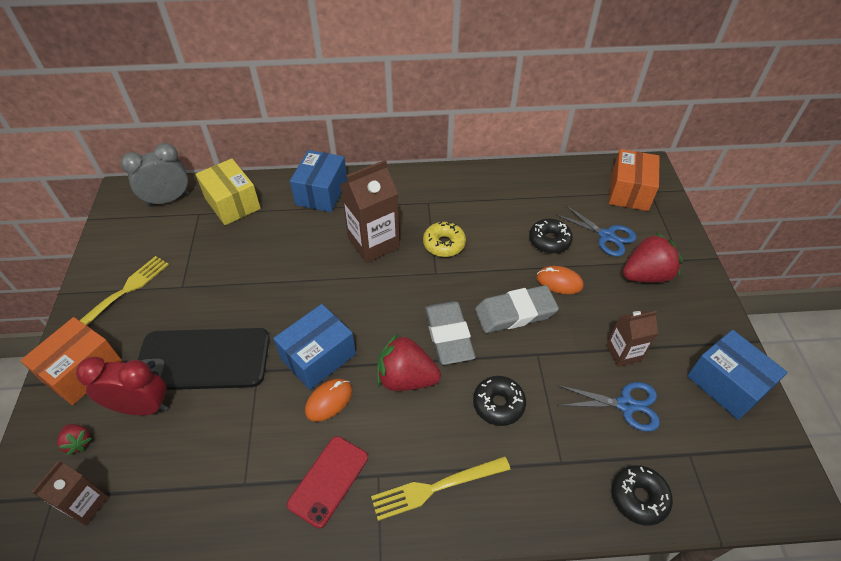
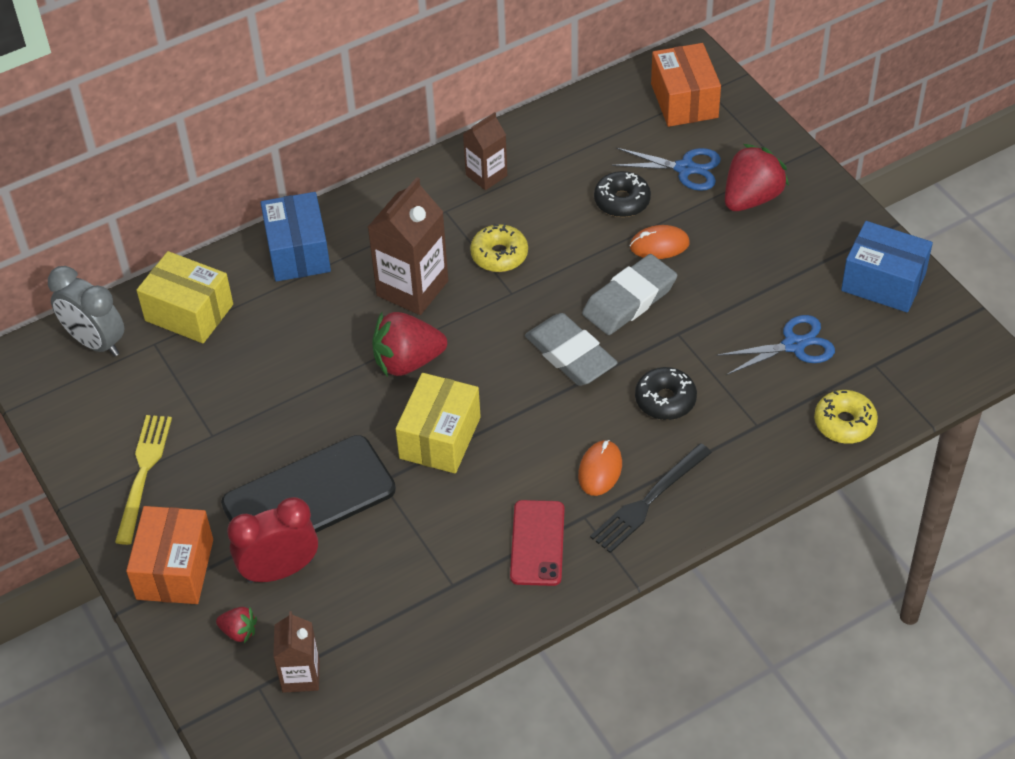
camera: 25 degrees left, 0 degrees up
(168, 199) = (96, 342): grey clock -> grey clock turned 90 degrees counterclockwise
(318, 357) = (440, 438): blue box -> yellow box
(329, 401) = (484, 474): orange mouse -> orange mouse (600, 470)
(406, 378) = (552, 417): red strawberry -> red strawberry (407, 361)
(436, 487) = (648, 501): yellow fork -> black fork
(623, 353) = (767, 294): brown carton -> brown carton (486, 175)
(639, 497) = (844, 423): black donut -> yellow donut

